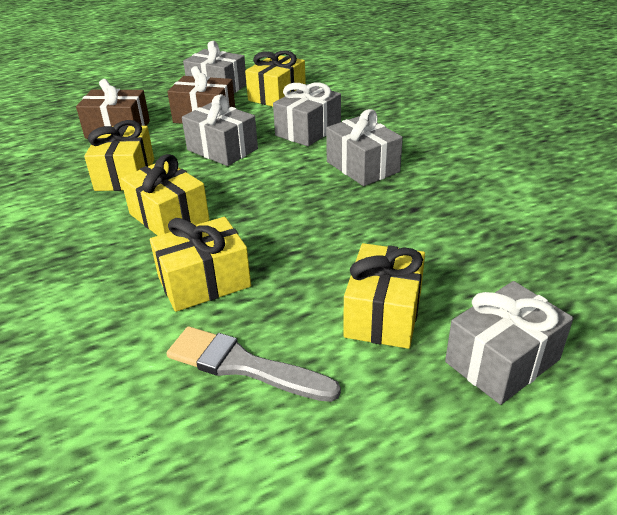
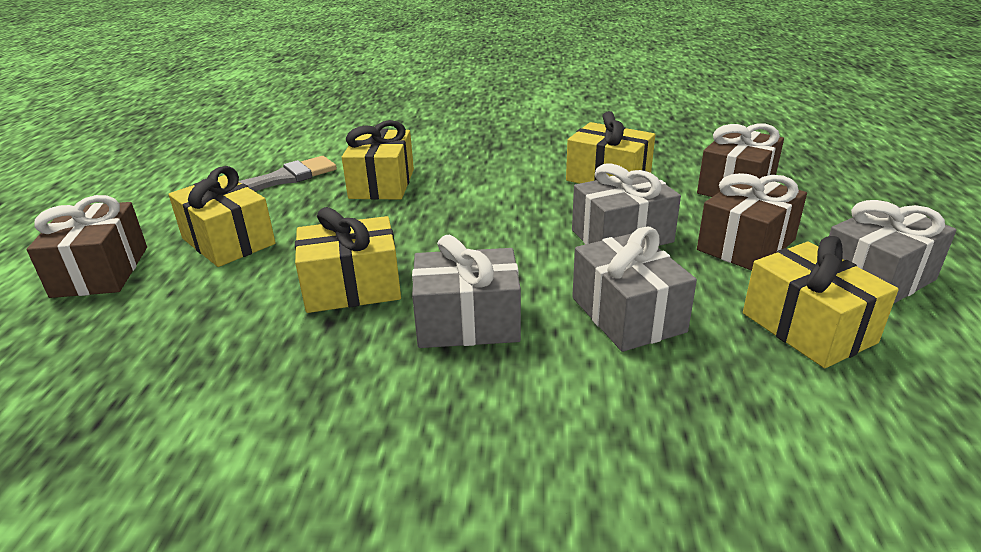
camera: 120 degrees right, 5 degrees down
(169, 217) = (497, 185): yellow gift -> yellow gift (352, 287)
(502, 361) = (100, 271): grey gift -> brown gift

